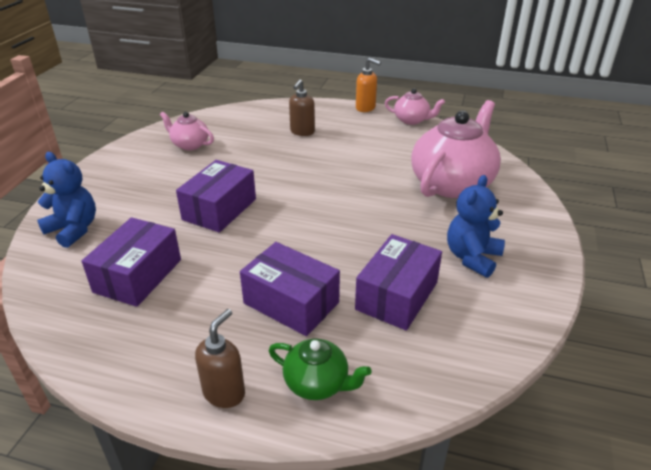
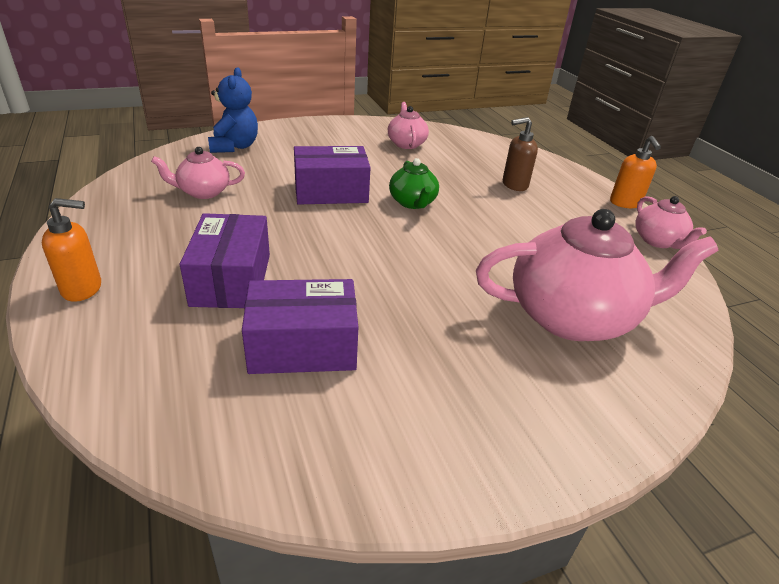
camera: 50 degrees right, 0 degrees up
(138, 275) = (203, 192): purple box -> pink teapot
(224, 393) = (83, 289): brown soap dispenser -> orange soap dispenser
(317, 383) = (124, 339): green teapot -> green teapot (413, 203)
(472, 258) = (437, 386): blue teddy bear -> none

